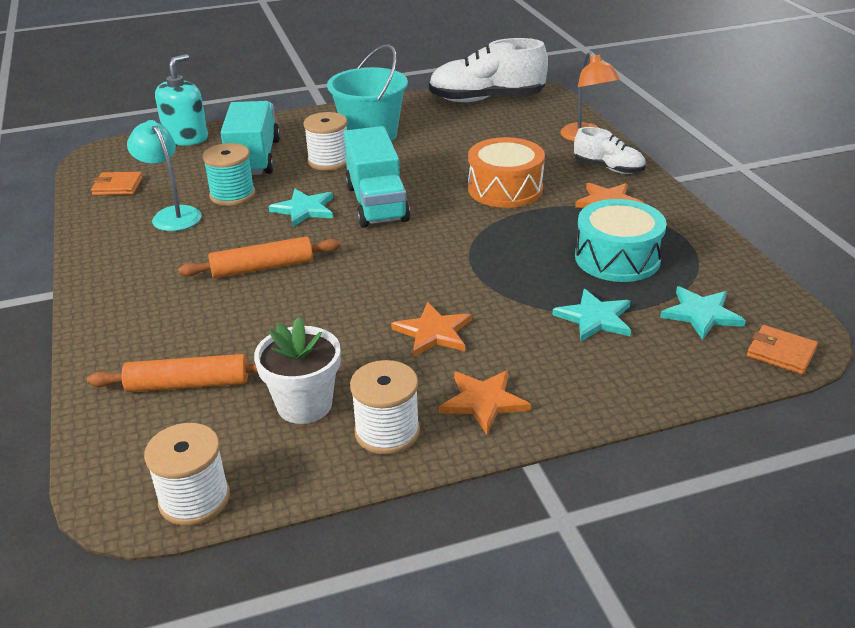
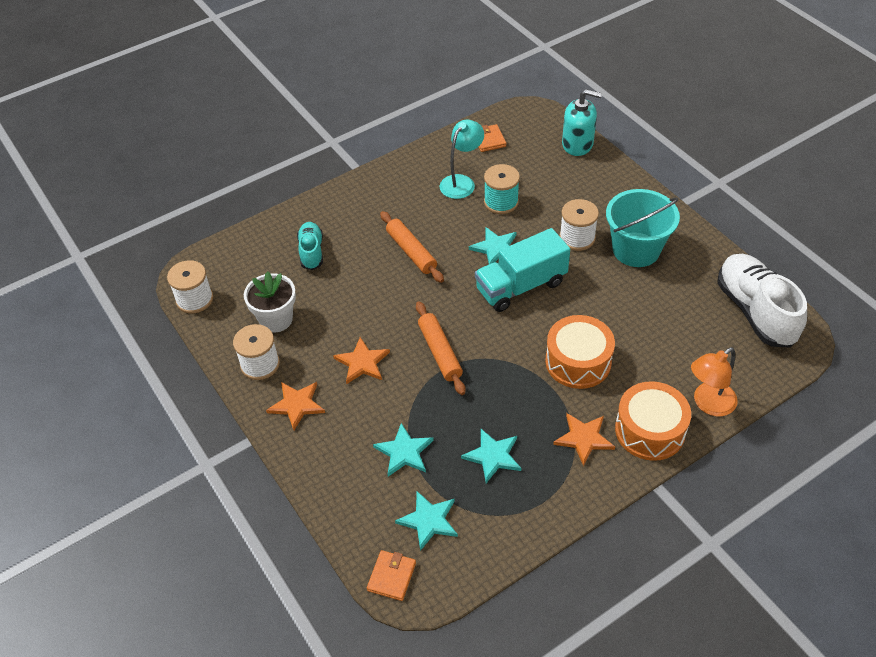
camera: 75 degrees right, 15 degrees up
(188, 384) = (283, 262): orange rolling pin -> orange rolling pin (440, 352)
(191, 353) = (311, 252): none -> turquoise shoe
(254, 158) = (562, 193): turquoise truck -> none
(608, 168) = (650, 430): white shoe -> orange drum
(617, 258) = (493, 456): turquoise drum -> turquoise star

